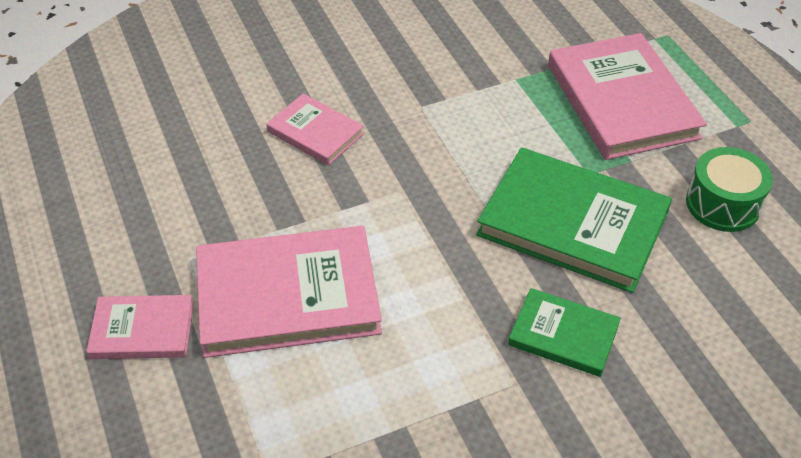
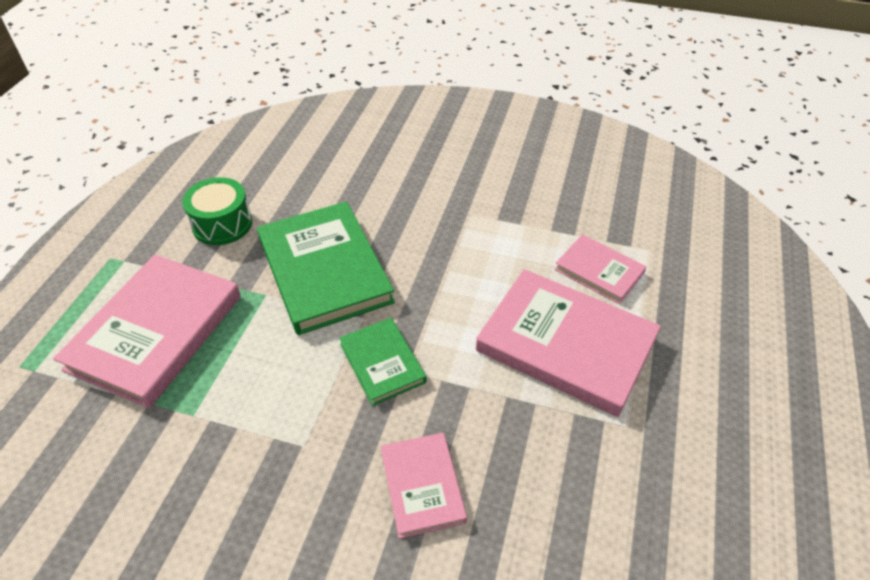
camera: 140 degrees left, 0 degrees up
(142, 330) = (694, 386): pink book -> pink book (599, 271)
(563, 335) = (414, 219): green book -> green book (382, 363)

